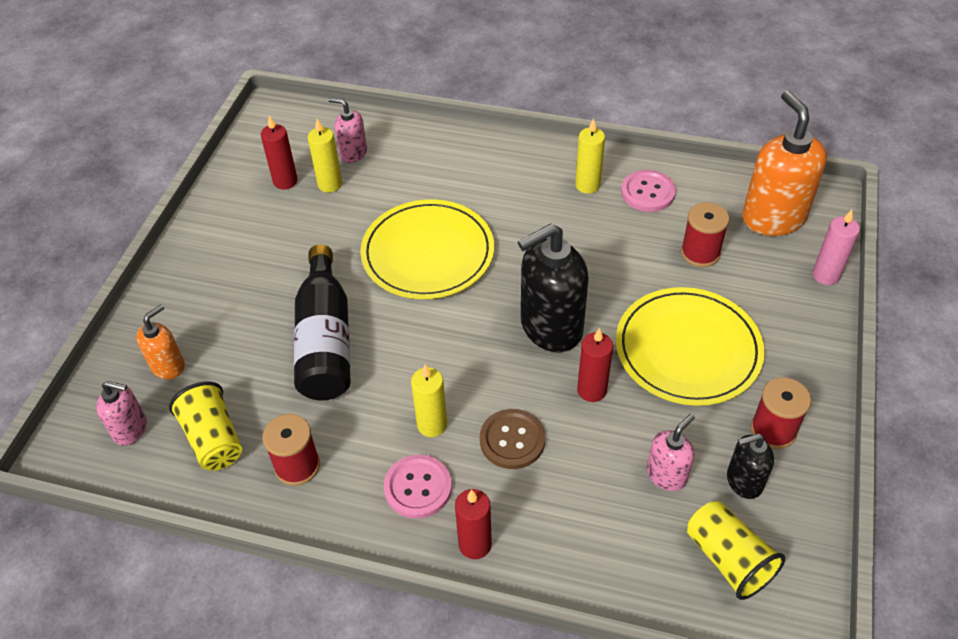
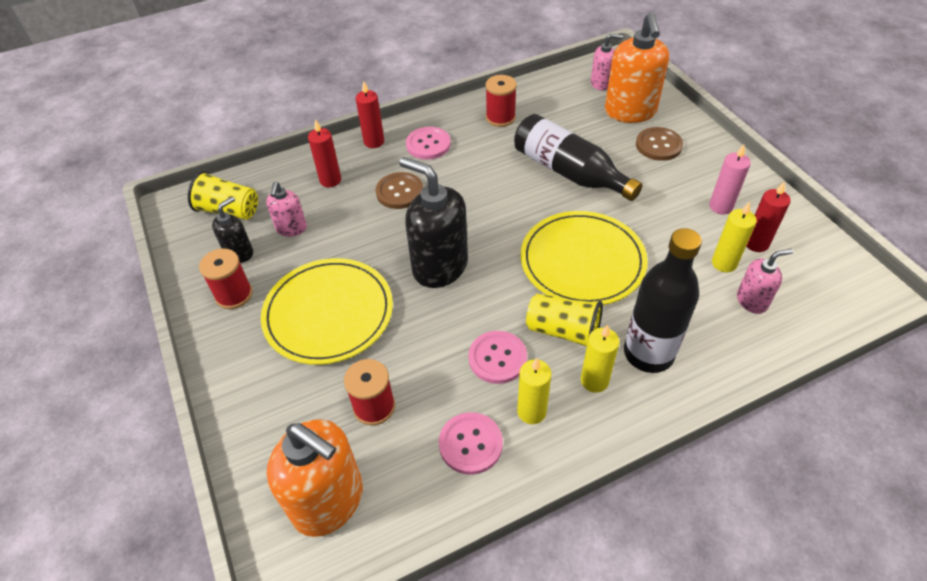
camera: 140 degrees right, 0 degrees up
(131, 429) = (601, 83): pink soap dispenser -> pink soap dispenser turned 150 degrees counterclockwise
(168, 366) = (630, 112): orange soap dispenser -> orange soap dispenser, size x1.89
(209, 308) = (658, 145): none -> brown button
(214, 439) = (556, 103): yellow cup -> yellow cup (563, 331)
(432, 425) = (453, 172): yellow candle -> yellow candle (594, 381)
(467, 168) = (648, 353): none -> black bottle
(550, 327) = (439, 266): black soap dispenser -> black soap dispenser turned 75 degrees counterclockwise
(576, 228) = (497, 358): none -> pink button
(592, 390) = (375, 245): red candle -> red candle (330, 180)
(826, 275) = (245, 461): pink candle -> pink candle (720, 206)

